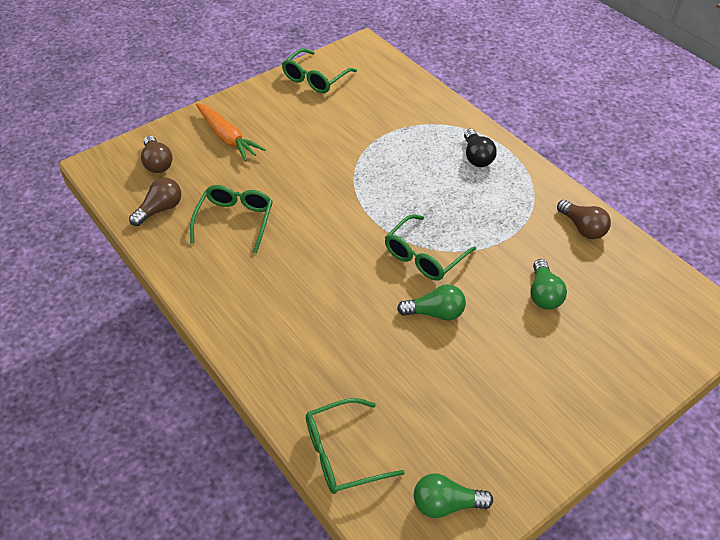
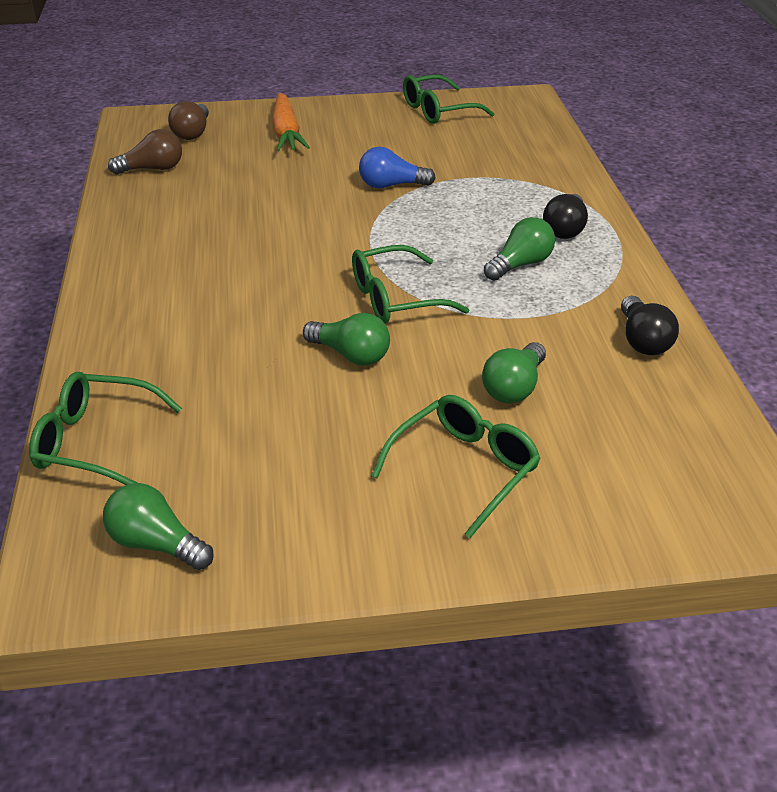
camera: 30 degrees right, 10 degrees down
(235, 221) = (216, 200): green glasses -> green glasses (464, 469)
(342, 160) = (391, 185): none -> blue light bulb
(474, 197) = (520, 264): none -> green light bulb
(582, 228) = (642, 340): brown light bulb -> black light bulb

